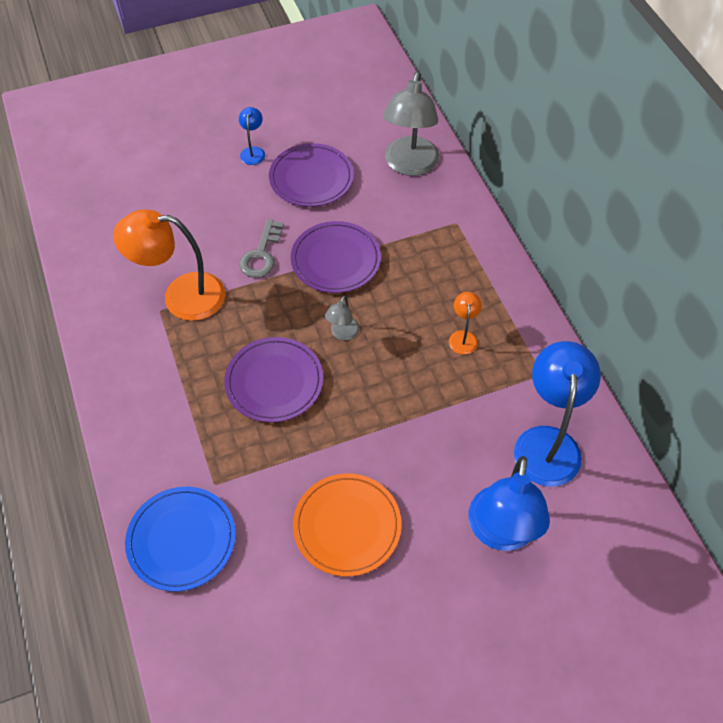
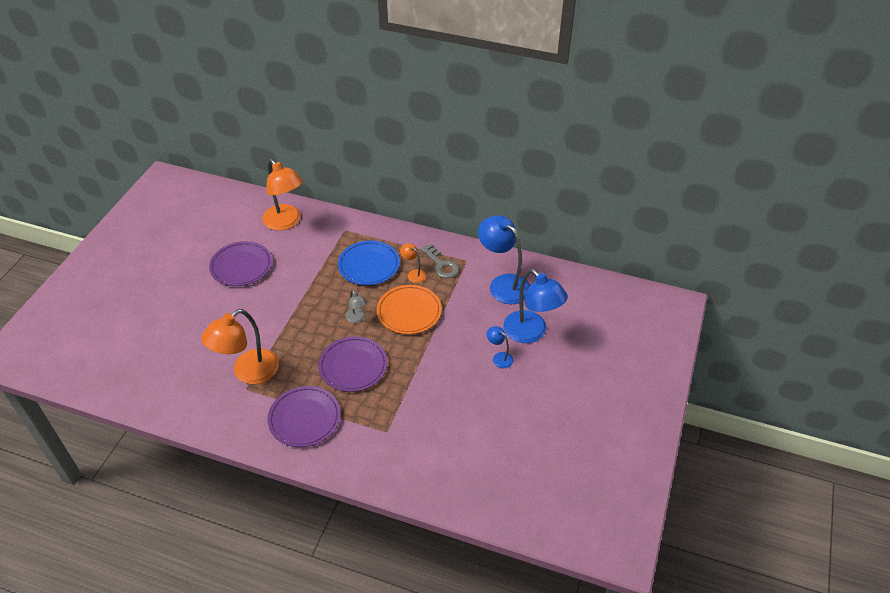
camera: 50 degrees left, 10 degrees down
(181, 540) = (404, 467): blue plate -> blue plate (369, 265)
(253, 151) = (189, 278): blue lamp -> blue lamp (499, 357)
(261, 254) = (265, 320): grey key -> grey key (441, 265)
(336, 260) = (308, 291): purple plate -> purple plate (304, 418)
(347, 526) = (468, 389): orange plate -> orange plate (409, 311)
(409, 165) = (286, 222): grey lamp -> orange lamp

